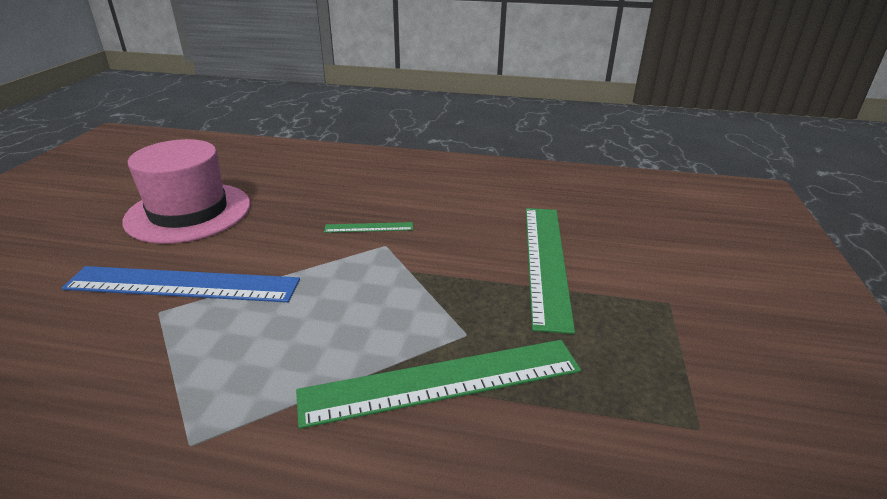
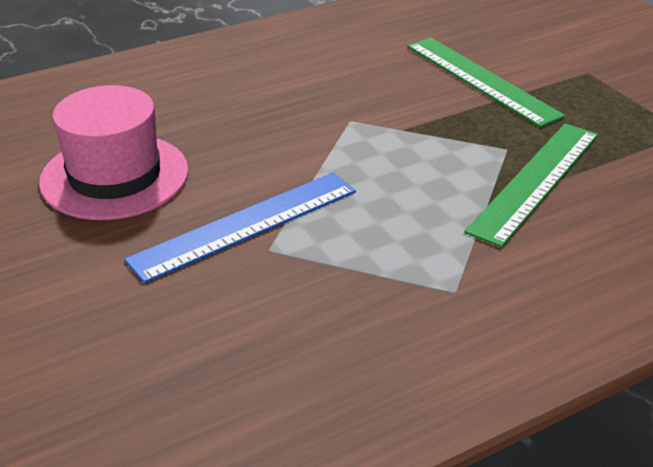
camera: 40 degrees left, 5 degrees up
(369, 227) = (311, 114): green ruler -> none

